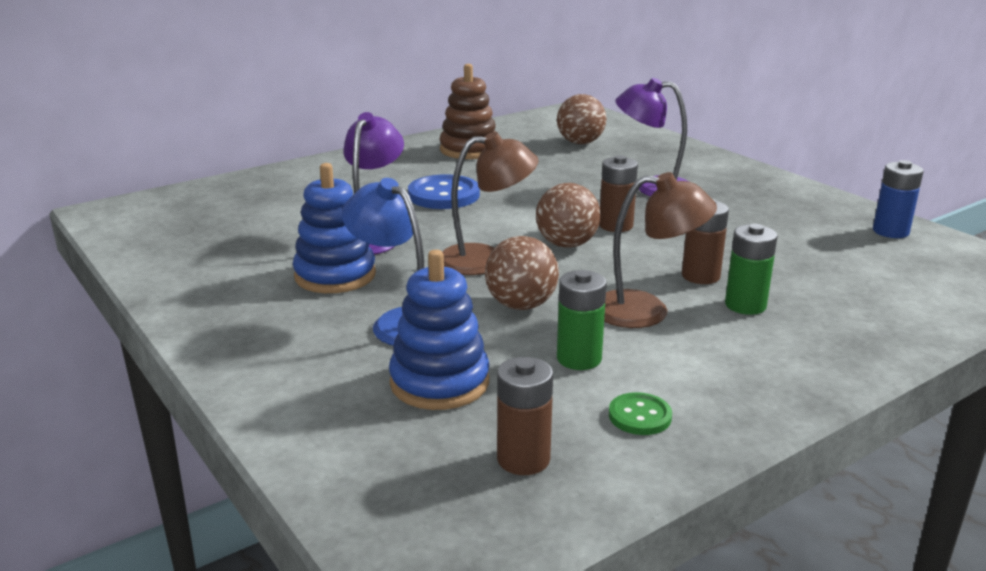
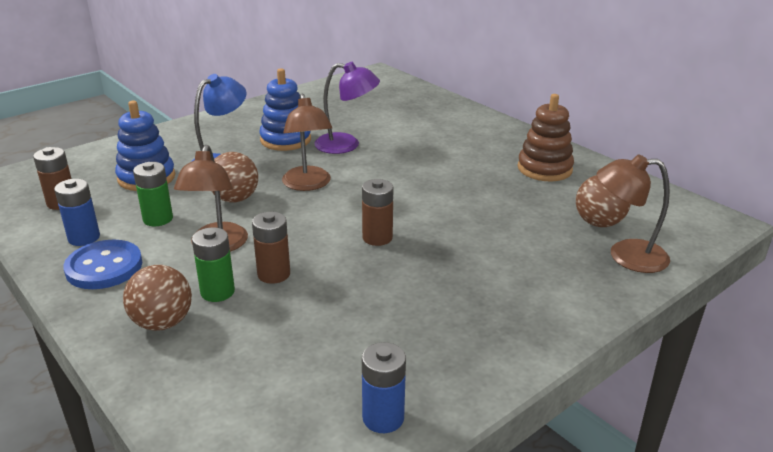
camera: 85 degrees right, 5 degrees up
(443, 195) = (429, 164): blue button -> blue button (104, 267)
(567, 244) = (336, 215): brown ball -> brown ball (162, 322)
(634, 141) = (626, 256): none -> brown lamp
(639, 416) = (84, 238): green button -> blue battery
(652, 188) = (478, 260): purple lamp -> none

